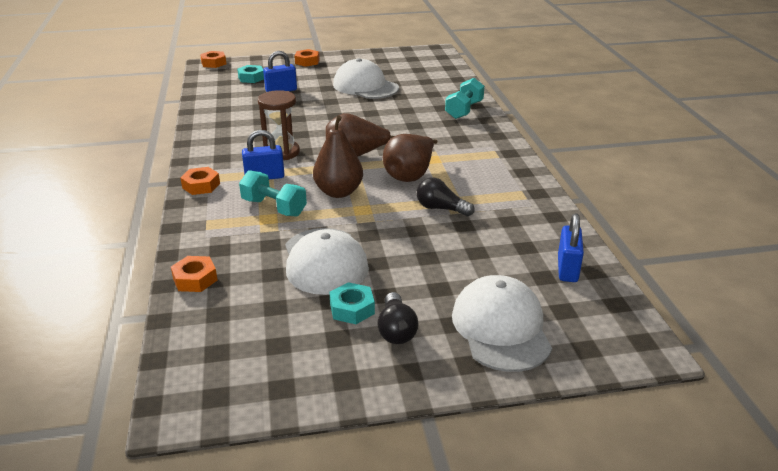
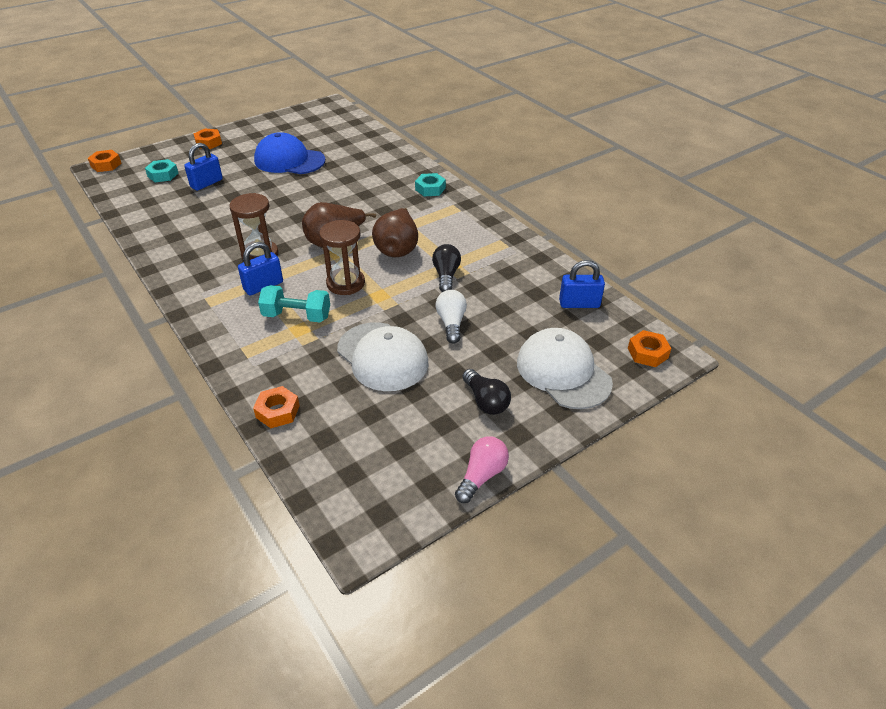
camera: 25 degrees left, 10 degrees up
(201, 186) = (206, 312): orange nut -> orange nut (647, 353)
(338, 192) = (345, 283): brown pear -> brown hourglass
(339, 398) = (482, 476): none -> pink light bulb
(352, 309) = (437, 394): turquoise nut -> turquoise nut (430, 189)
(365, 86) = (289, 160): white cap -> blue cap
(414, 251) = (451, 323): none -> white light bulb
(441, 208) = (446, 275): black light bulb -> black light bulb turned 90 degrees clockwise
(464, 110) = (399, 167): turquoise dumbbell -> none
(567, 269) = (579, 304): blue padlock -> blue padlock turned 75 degrees counterclockwise

